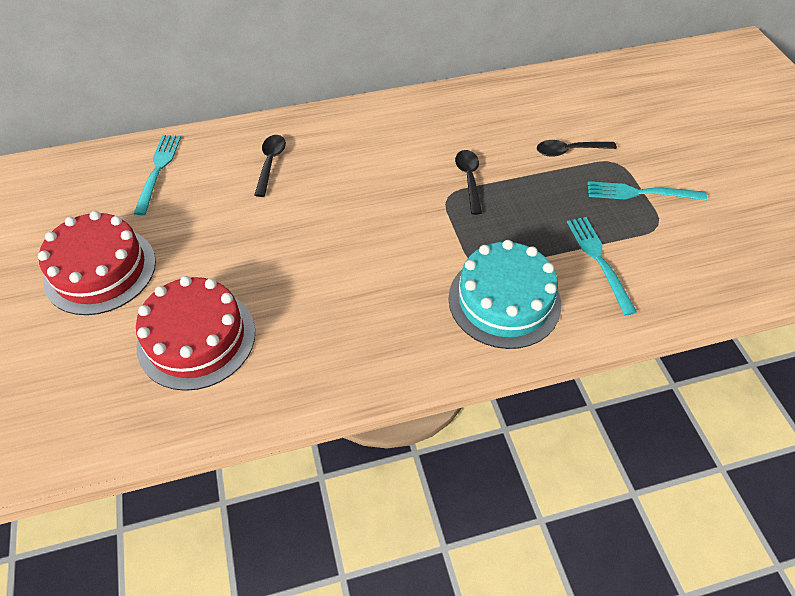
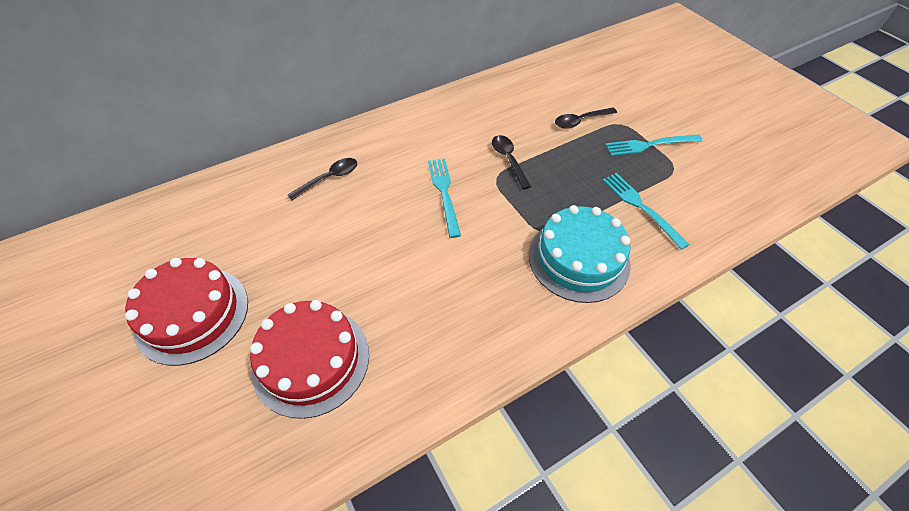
camera: 15 degrees left, 0 degrees up
(158, 169) = (223, 204): turquoise fork -> turquoise fork (444, 192)
(270, 163) = (329, 179): black spoon -> black spoon turned 60 degrees clockwise

